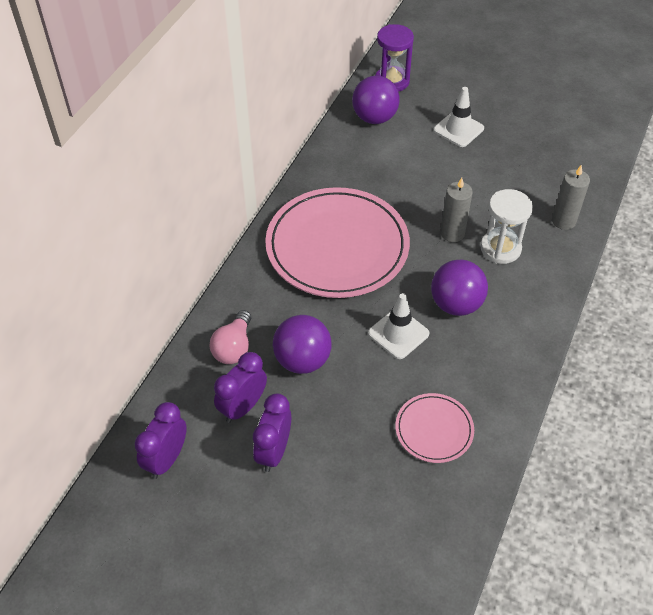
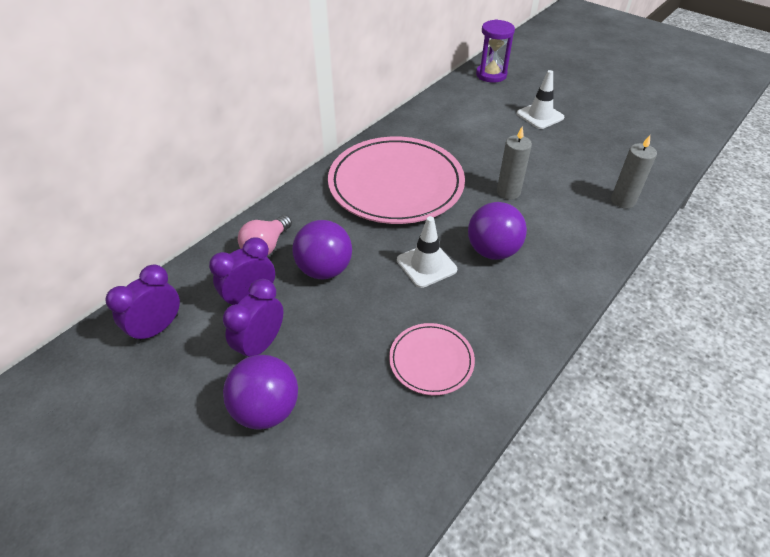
camera: 15 degrees right, 5 degrees down
(374, 118) = (466, 97): purple ball -> purple ball (266, 409)
(500, 248) = (552, 212): white hourglass -> none

